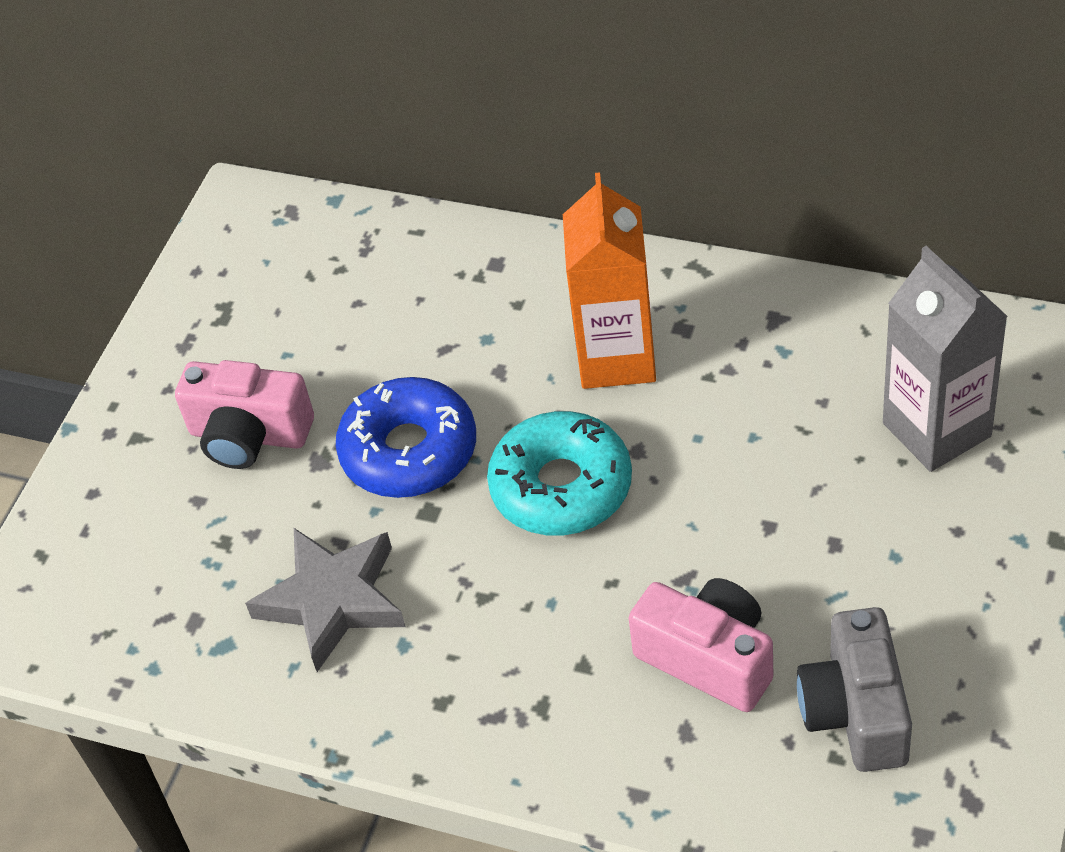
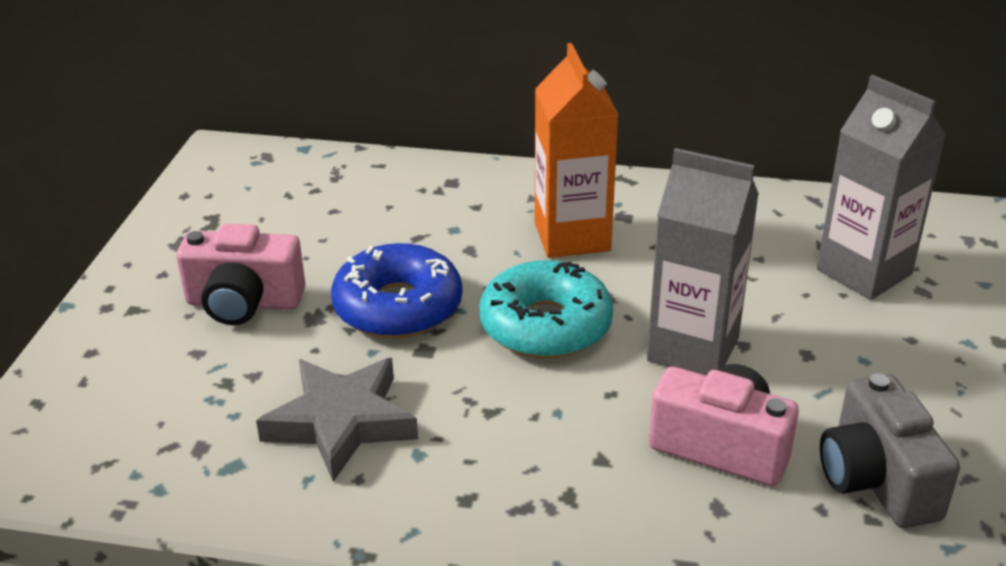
camera: 15 degrees left, 15 degrees down
(712, 530) = (693, 349): none -> grey carton

